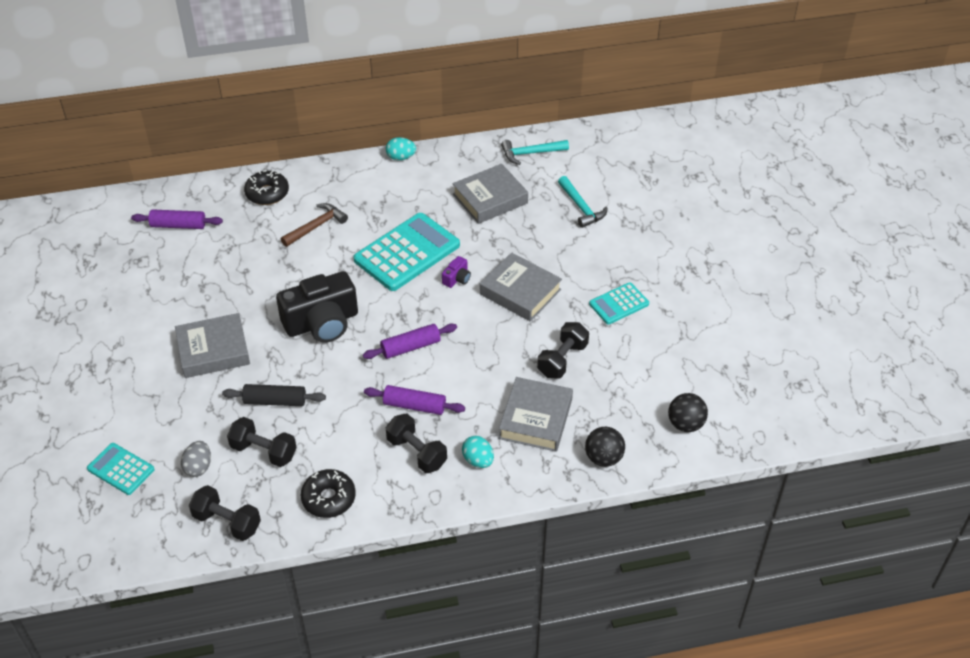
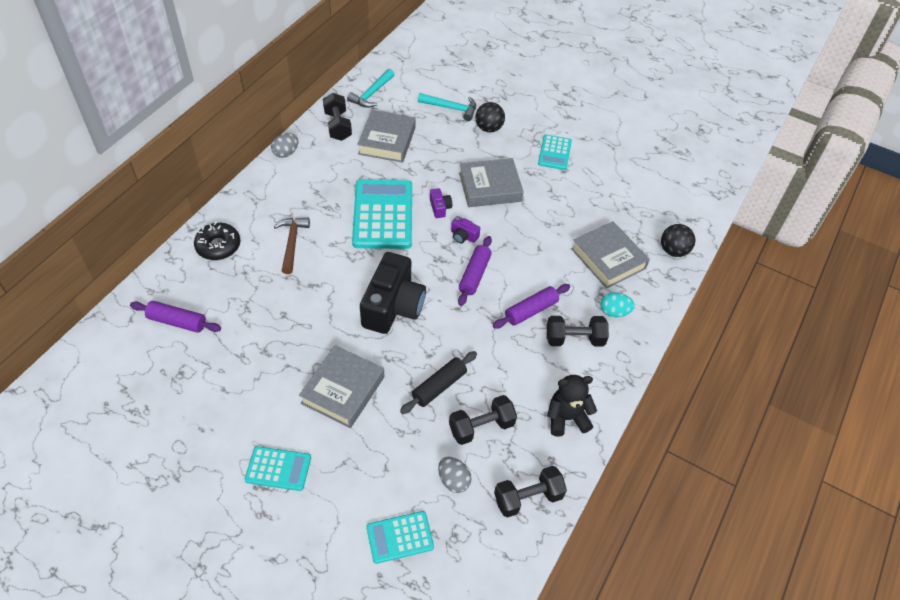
camera: 50 degrees left, 5 degrees up
(112, 365) = (278, 469): none -> turquoise calculator
(178, 225) = (177, 321): purple rolling pin -> purple rolling pin turned 60 degrees clockwise
(329, 498) = (566, 418): black donut -> black teddy bear
(401, 157) = (286, 153): turquoise egg -> grey egg
(444, 313) = (463, 236): none -> purple camera
(562, 360) = (572, 211): black dumbbell -> black dumbbell (338, 126)
(685, 424) = (683, 196): black ball -> black ball (489, 128)

